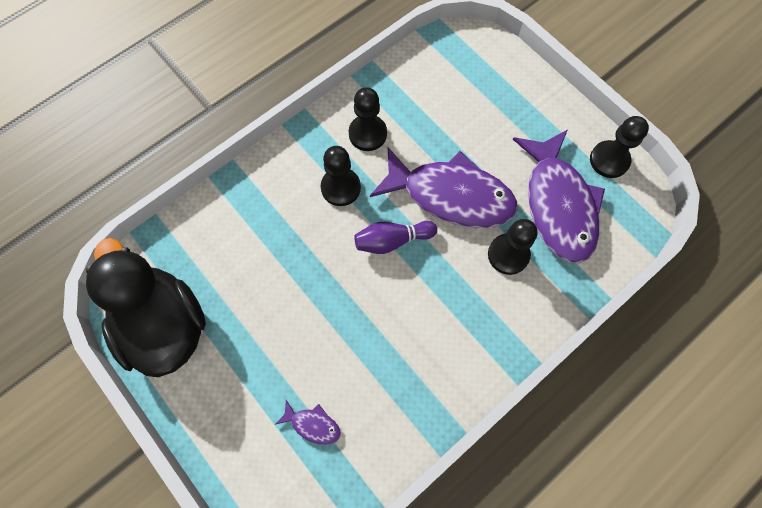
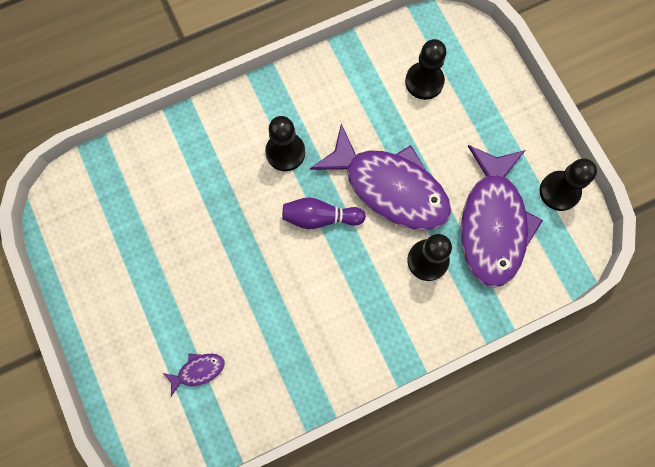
camera: 15 degrees right, 5 degrees up
(165, 325) = (88, 243): black duck -> none
(313, 424) = (198, 371): purple fish -> purple fish turned 60 degrees counterclockwise
(367, 134) = (327, 104): black pawn -> black pawn (424, 81)

